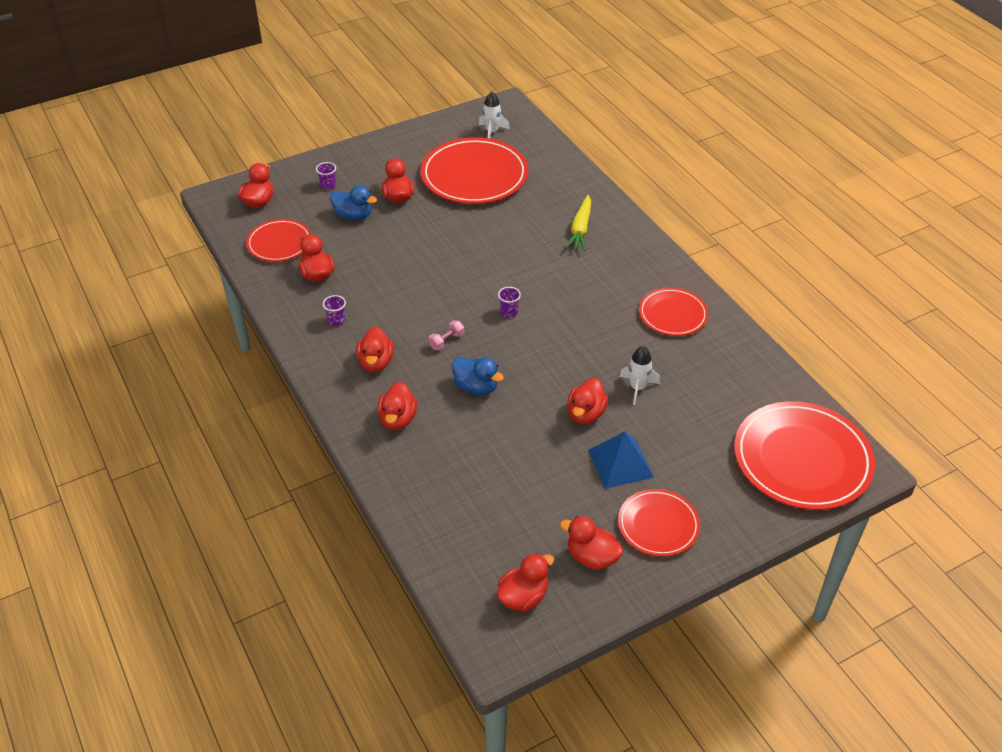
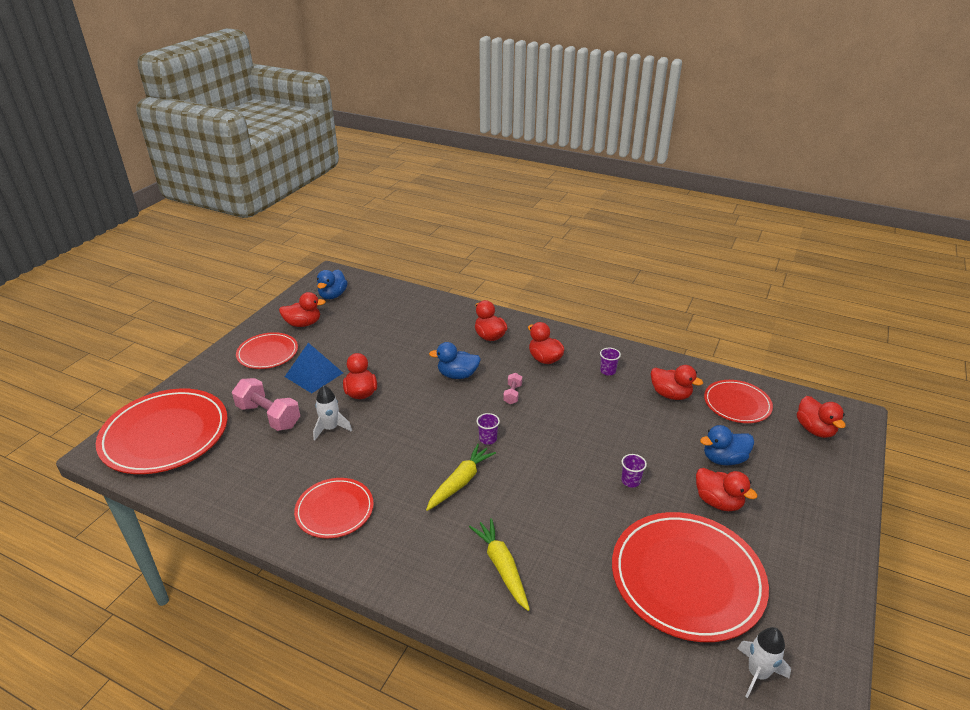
camera: 145 degrees right, 10 degrees down
(328, 186) = (793, 478): purple cup -> purple cup (630, 481)
(523, 597) = (333, 295): red duck -> blue duck
(561, 290) = (460, 482): none -> yellow carrot
(691, 431) = (268, 416): none -> pink dumbbell

